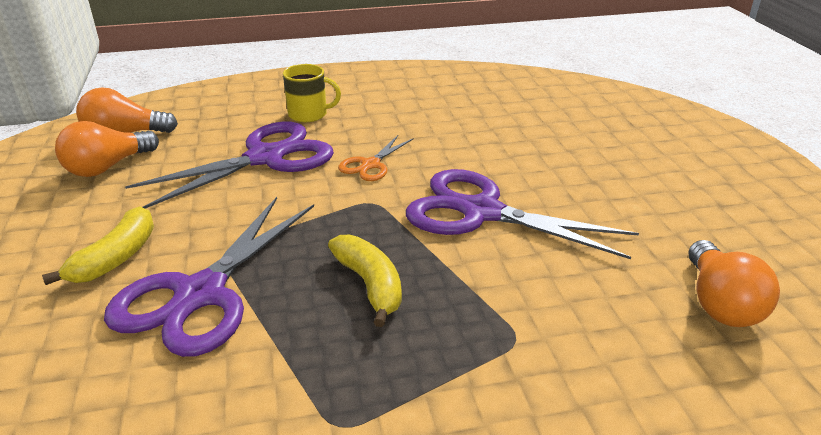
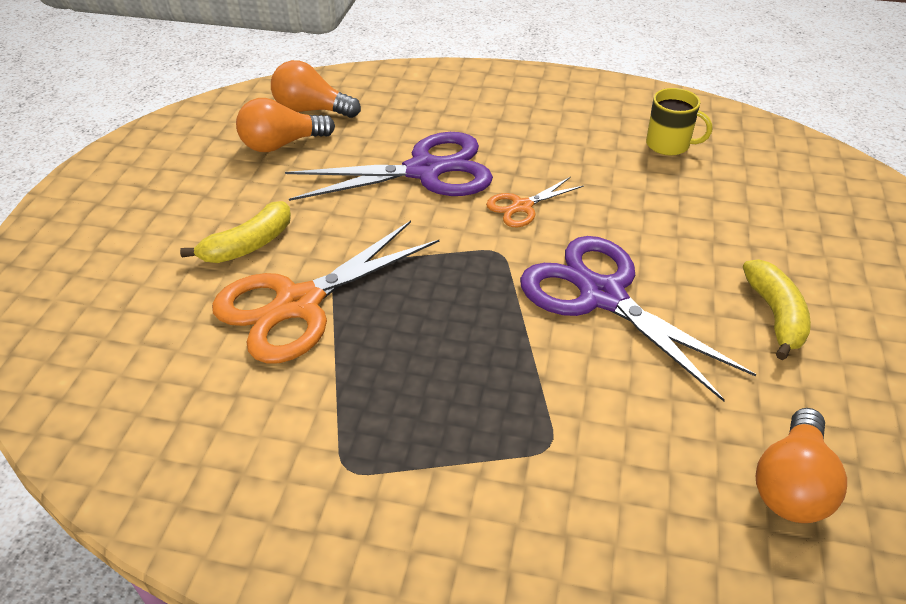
camera: 25 degrees right, 10 degrees up
(201, 294) = (299, 304): purple scissors -> orange scissors
(309, 114) = (493, 127): yellow mug -> yellow mug (669, 145)
(370, 285) = (446, 343): yellow banana -> yellow banana (775, 315)

